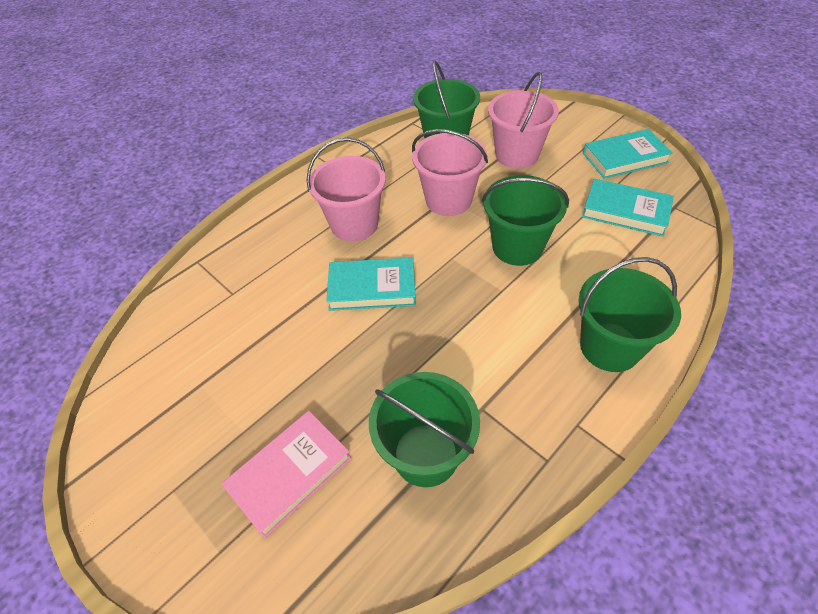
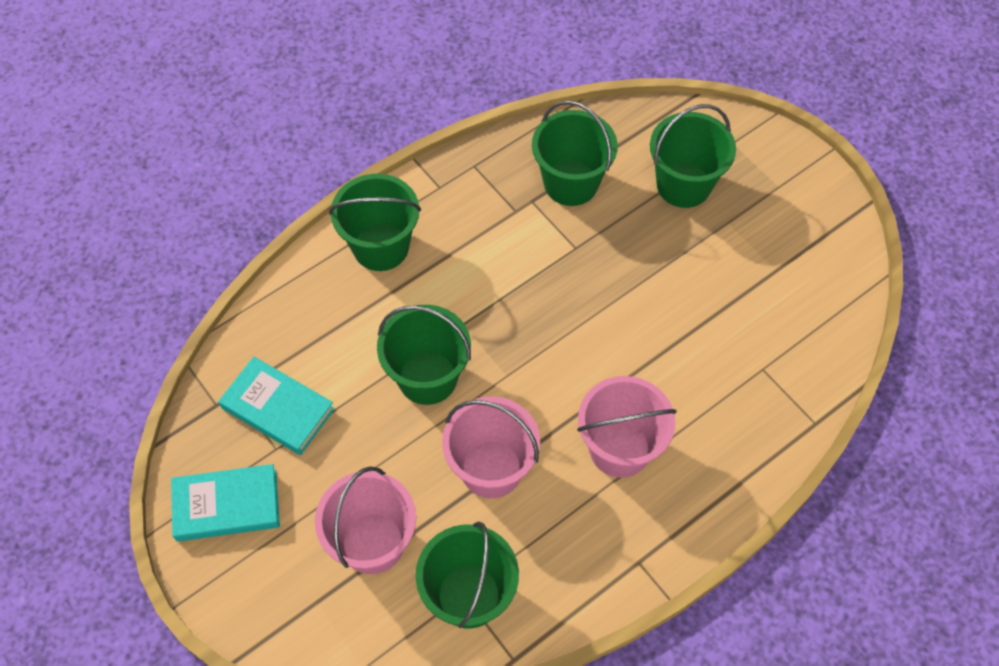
camera: 175 degrees left, 10 degrees up
(290, 474) = (683, 185): pink book -> green bucket
(372, 288) = (603, 350): turquoise book -> none

